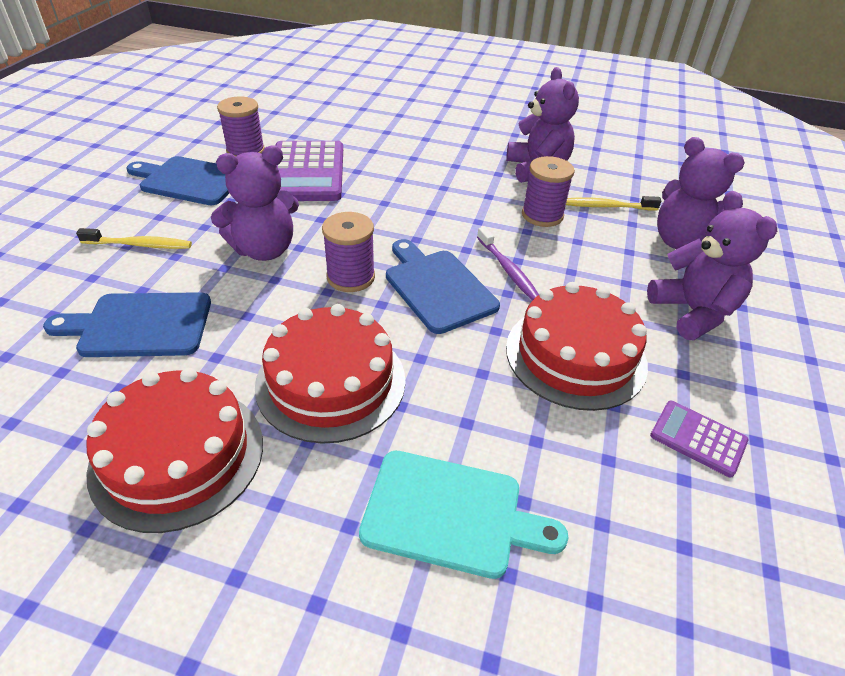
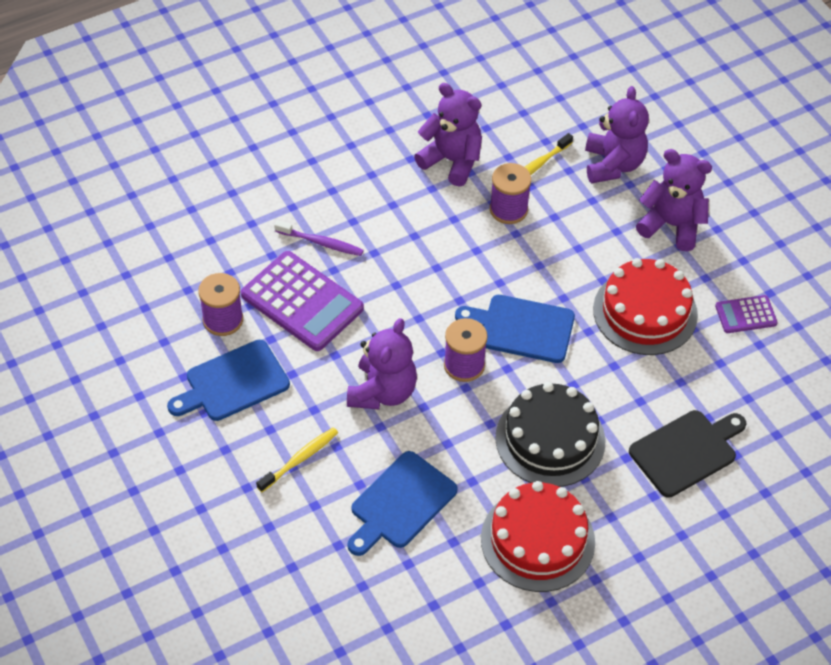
camera: 45 degrees left, 10 degrees up
(331, 382) = (550, 439): red cake -> black cake
(450, 514) = (686, 451): turquoise cutting board -> black cutting board
(508, 269) = (543, 278): purple toothbrush -> purple toothbrush (321, 243)
(681, 242) = (613, 164): purple teddy bear -> purple teddy bear turned 90 degrees counterclockwise

